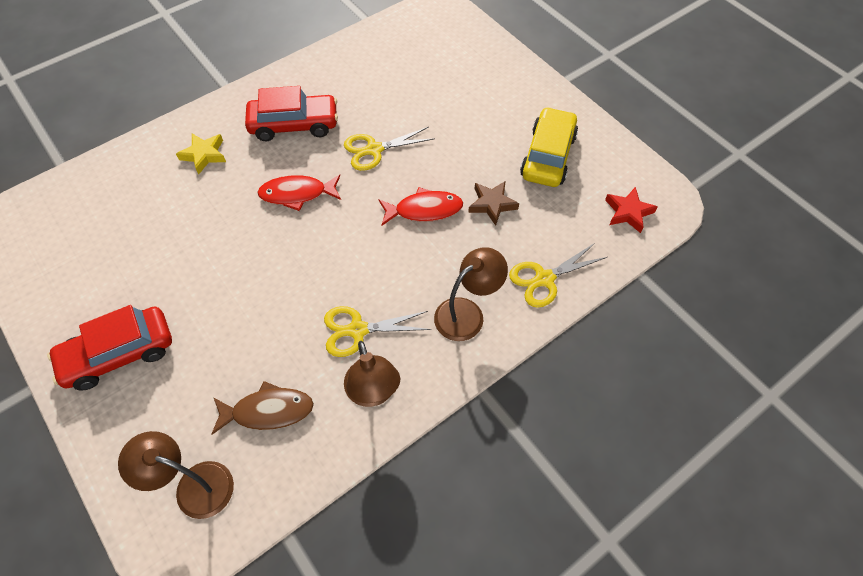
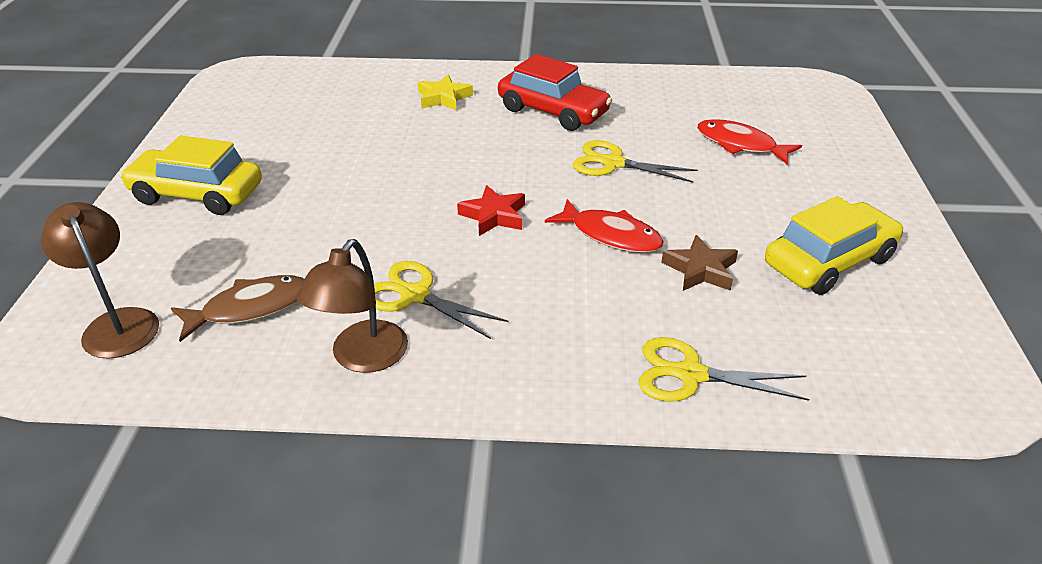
camera: 40 degrees right, 20 degrees down
(119, 354) = (197, 194): red car -> yellow car
(268, 411) = (250, 308): brown fish -> brown fish turned 60 degrees counterclockwise
(297, 194) = (492, 161): red fish -> red fish (740, 145)
(467, 313) = (552, 350): brown lamp -> none
(628, 212) = (896, 373): red star -> red star (494, 216)

